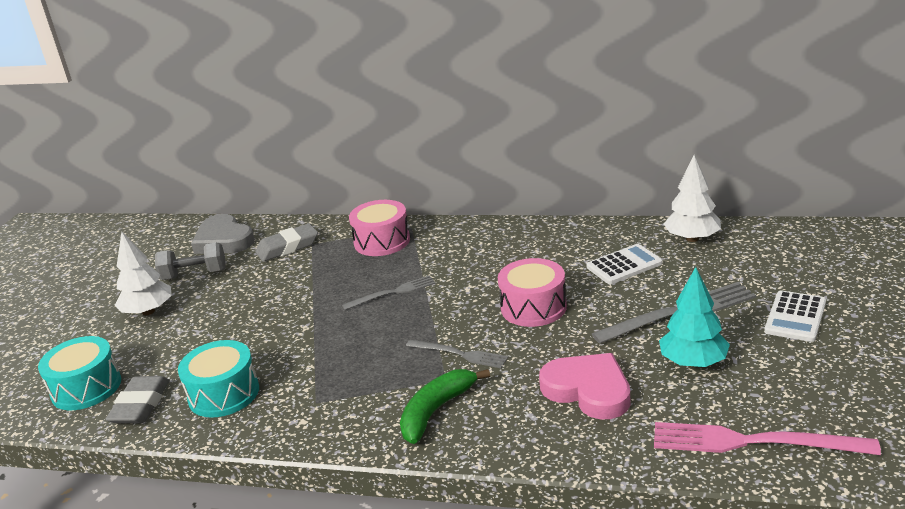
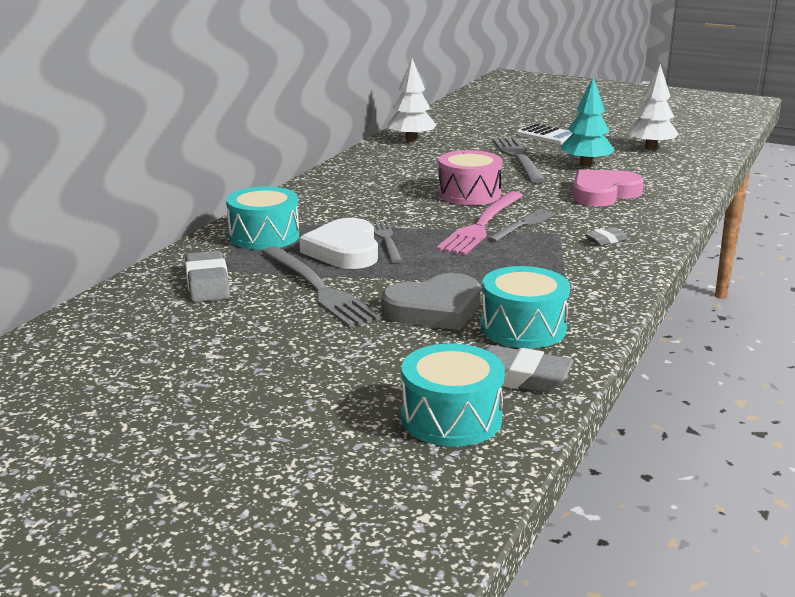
camera: 80 degrees left, 5 degrees down
(148, 311) = (279, 377): white tree -> white tree (650, 148)
(194, 274) = (206, 343): grey dumbbell -> none
(223, 240) = (123, 322): grey heart -> grey heart (434, 309)
(285, 289) = (318, 288): none -> grey fork
(363, 280) = (344, 250): none -> white heart
(382, 241) = (264, 236): pink drum -> turquoise drum
(436, 411) = (605, 240): green banana -> grey eraser
(624, 265) = (430, 161): white calculator -> none
(753, 442) = (682, 165): pink fork -> pink fork (482, 225)

